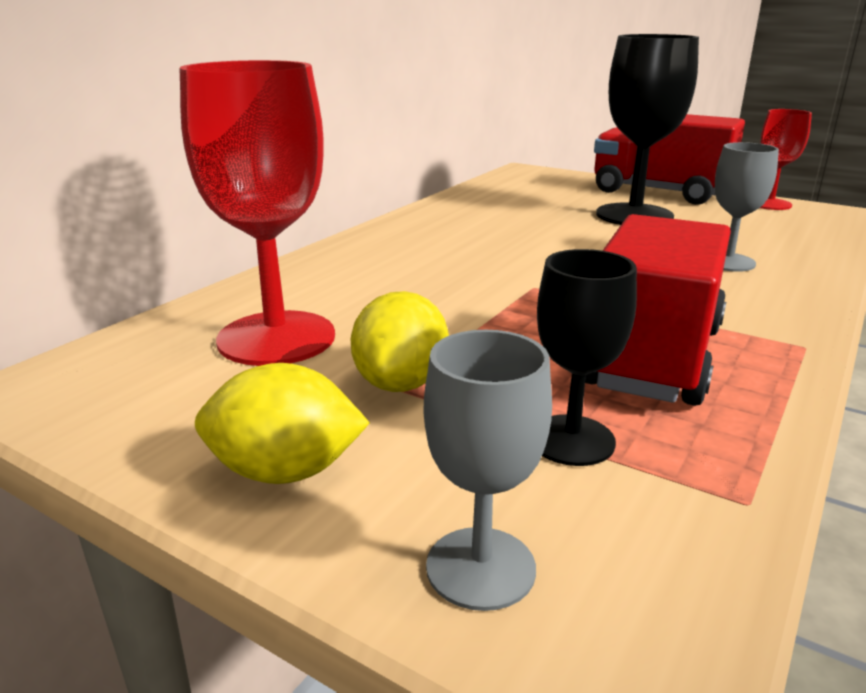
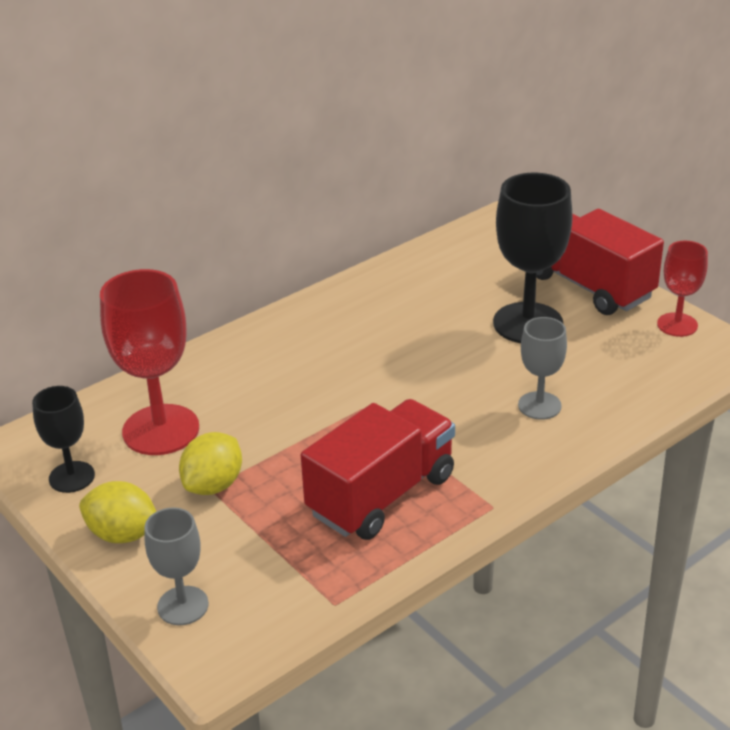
camera: 20 degrees right, 10 degrees up
(571, 440) = (278, 547): black goblet -> black goblet (71, 477)

